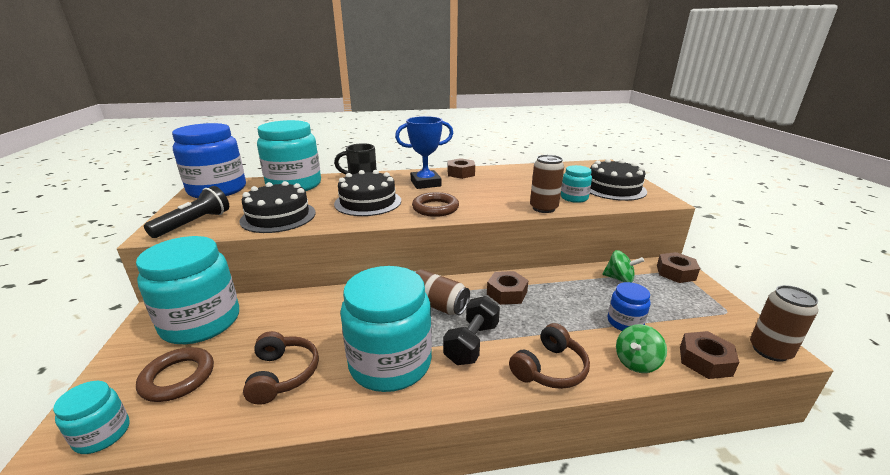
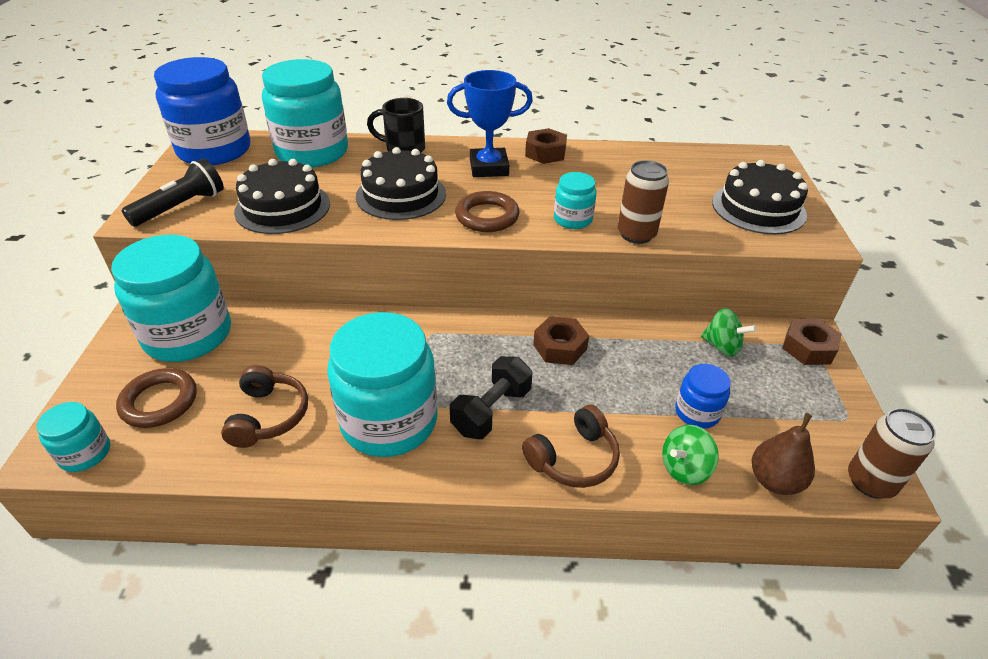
camera: 10 degrees right, 15 degrees up
(437, 304) = (466, 351): brown can -> none
(574, 198) = (689, 220): turquoise jar -> turquoise jar (572, 219)
(705, 361) = (774, 481): brown nut -> brown pear

